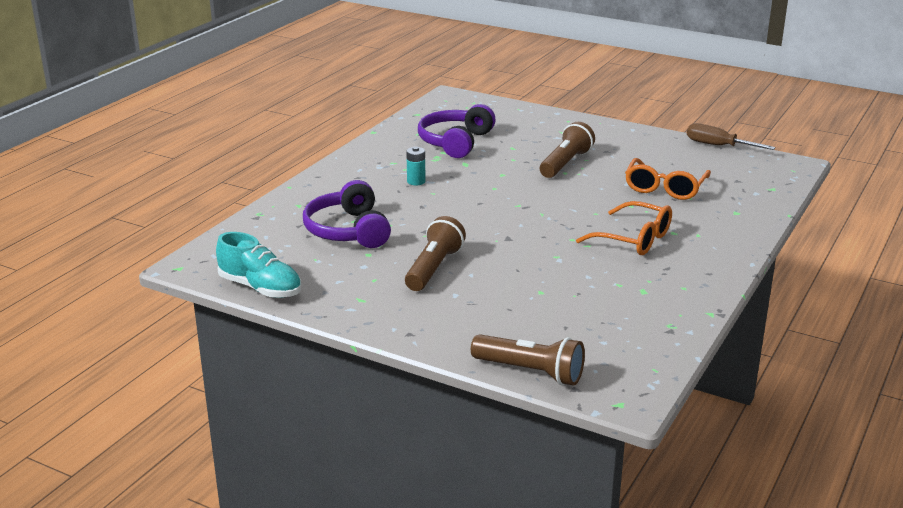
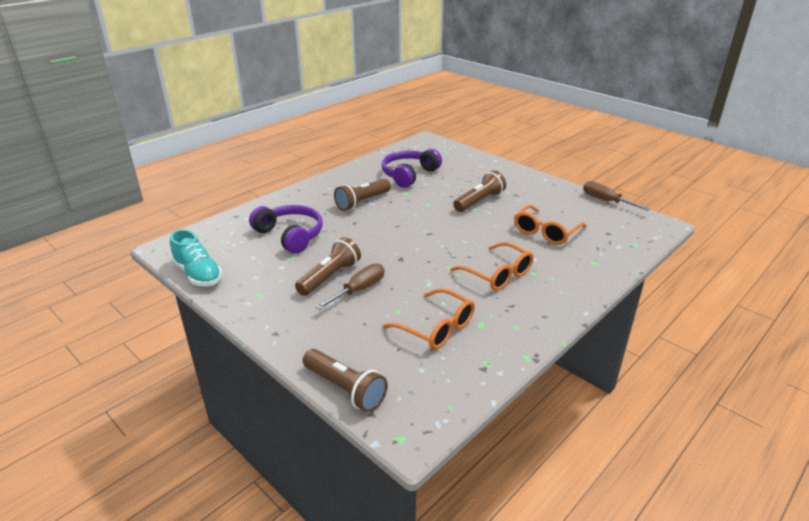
camera: 15 degrees right, 5 degrees up
(348, 230) = (290, 235): purple headphones -> purple headphones turned 135 degrees clockwise
(416, 181) = (362, 202): turquoise battery -> brown flashlight
(479, 277) = (359, 290): none -> brown screwdriver
(596, 301) = (437, 328): none -> orange glasses

